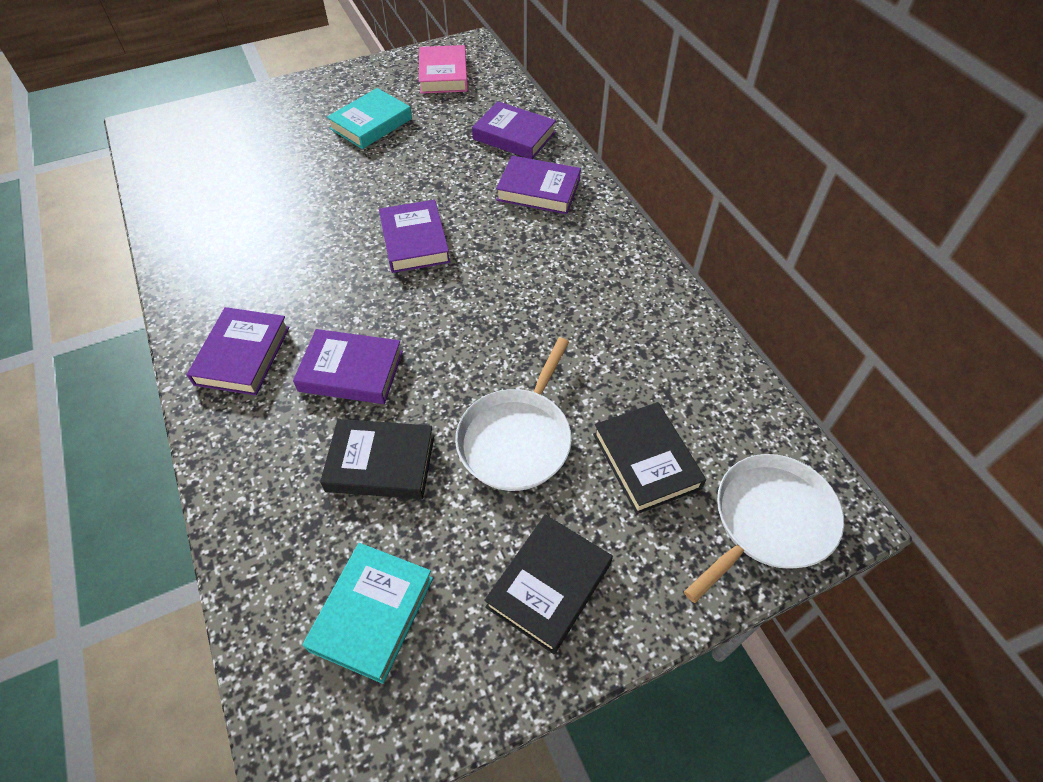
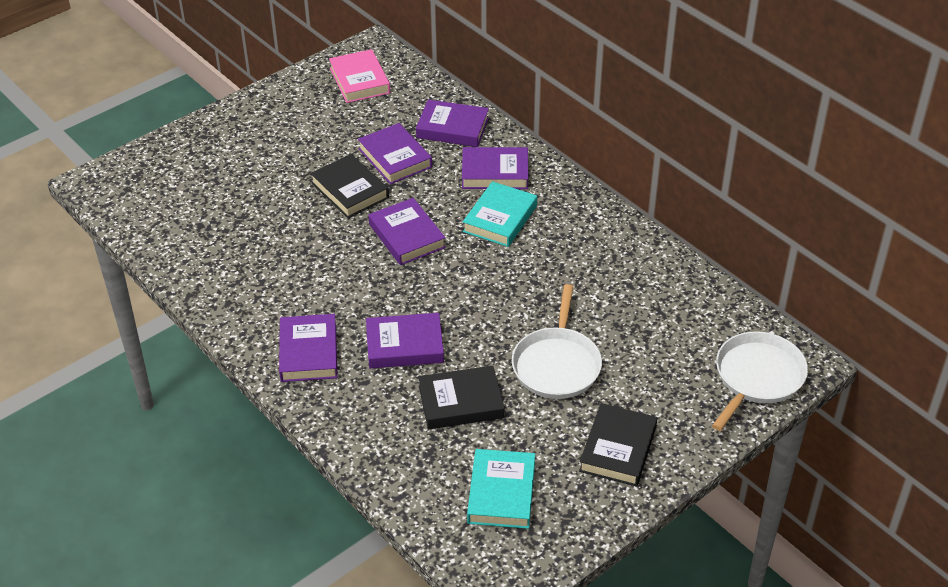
camera: 15 degrees left, 10 degrees down
(371, 124) = (314, 140): turquoise book -> turquoise book (500, 219)
(442, 155) = (395, 158): none -> purple book
(646, 461) = (658, 358): black book -> black book (350, 190)

